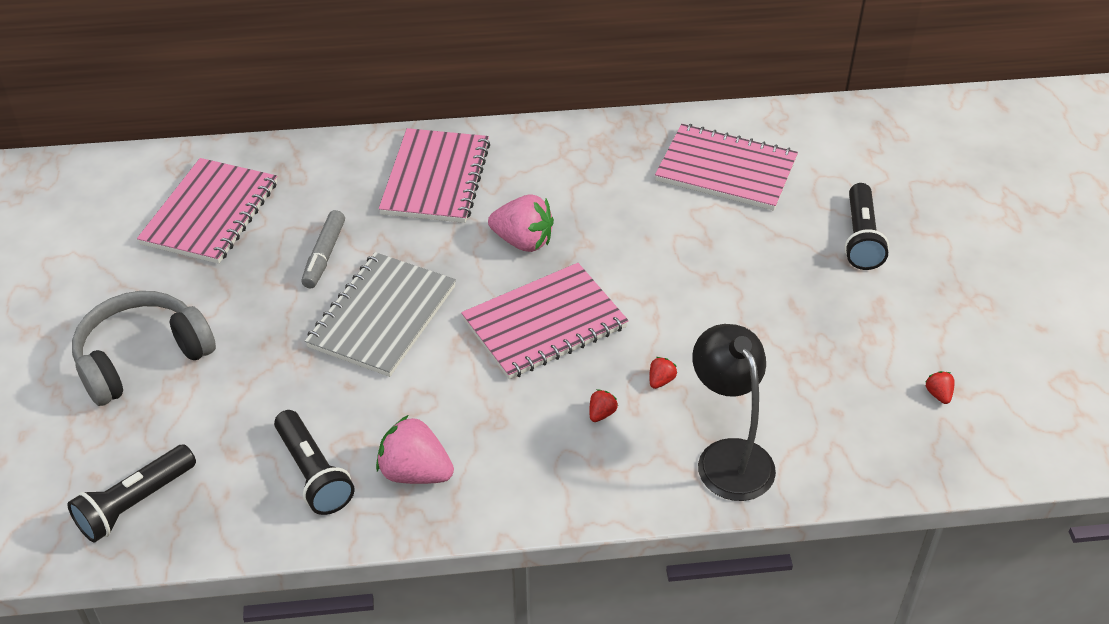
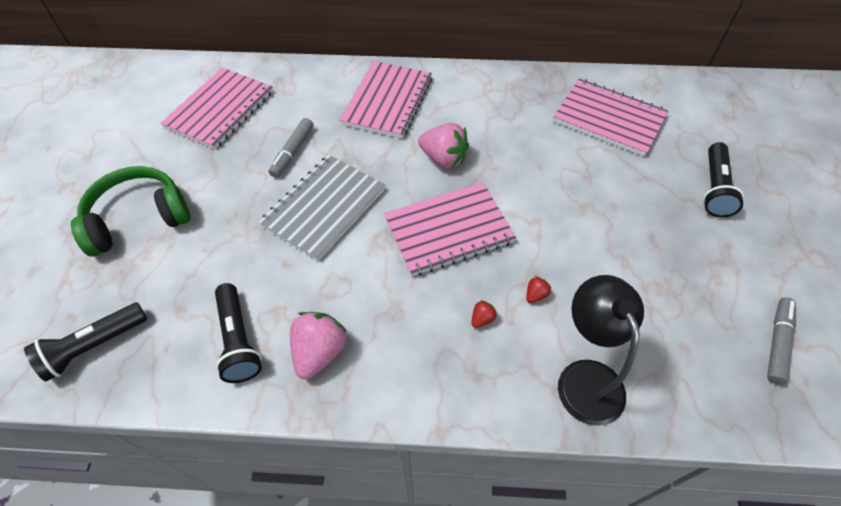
camera: 10 degrees right, 10 degrees up
(142, 358) = (138, 219): grey headphones -> green headphones
(415, 472) = (319, 352): pink strawberry -> pink strawberry turned 75 degrees clockwise
(938, 394) = (777, 343): red strawberry -> grey marker

